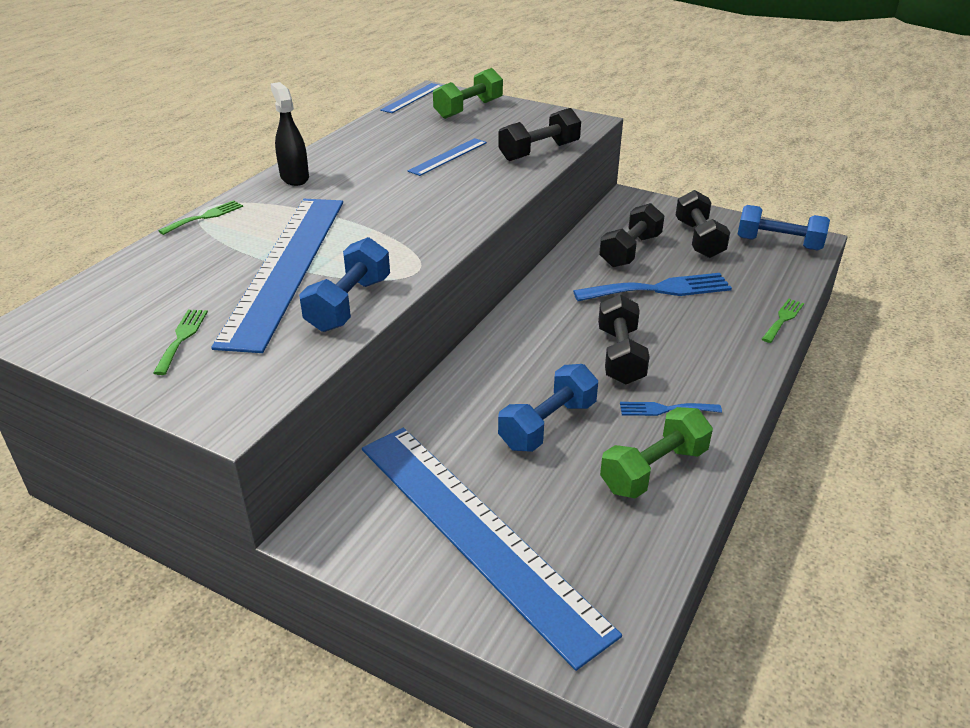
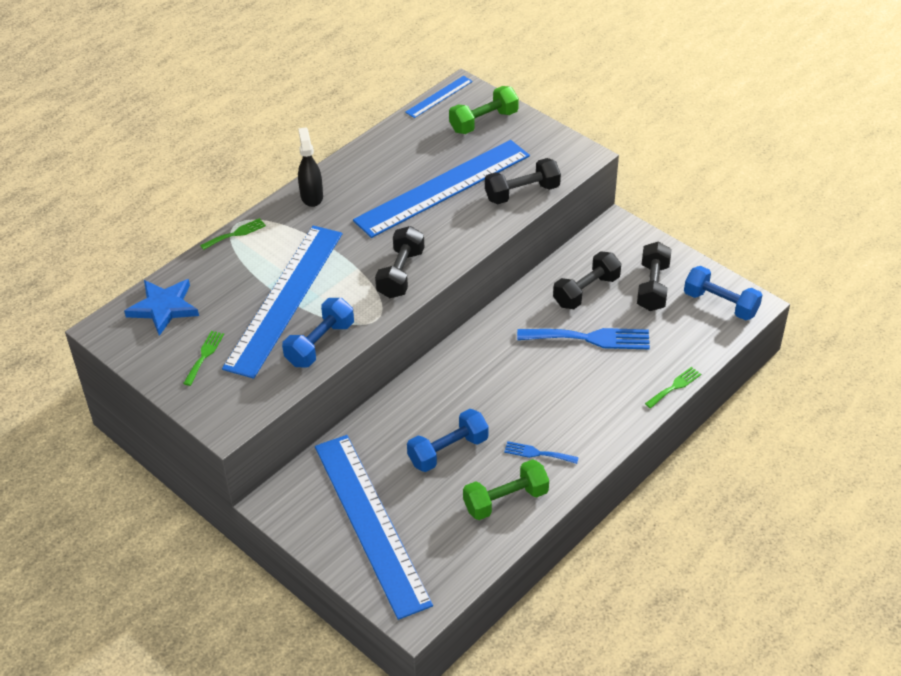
camera: 15 degrees right, 10 degrees up
(113, 296) = (163, 308): none -> blue star
(448, 156) = (443, 188): blue ruler -> blue ruler, size x2.26
(620, 356) = (527, 400): black dumbbell -> black dumbbell (401, 274)

